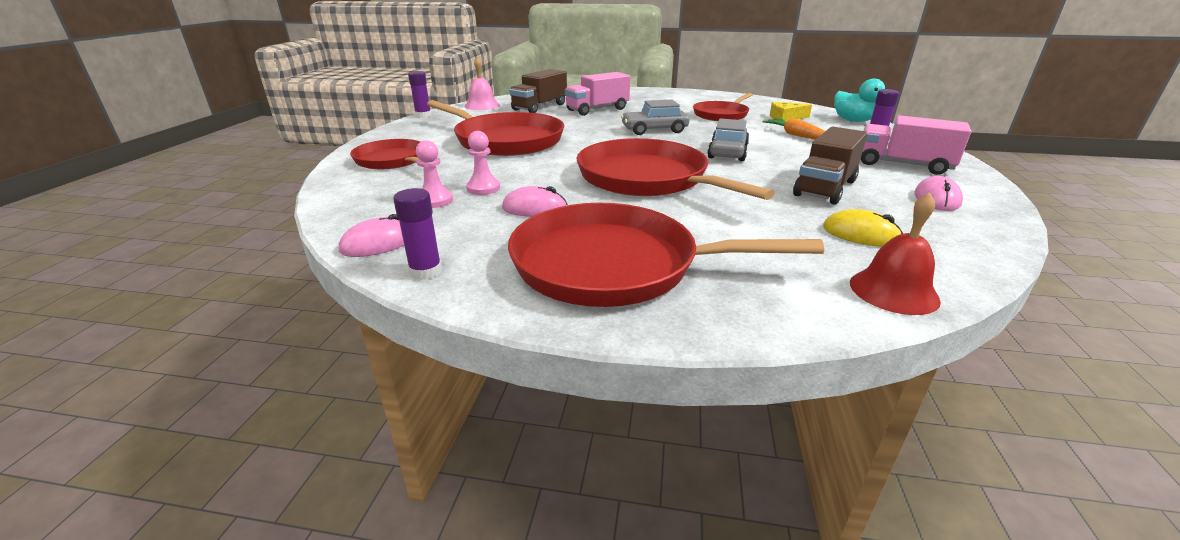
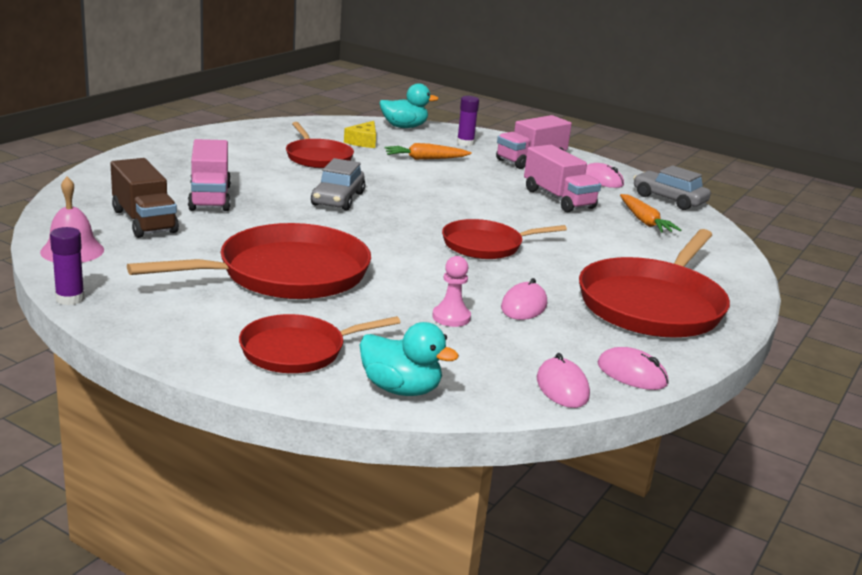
camera: 70 degrees left, 5 degrees down
(350, 192) = (401, 389): none -> turquoise duck
(426, 271) = (632, 374): purple glue stick -> pink mouse
(435, 200) = (468, 346): pink pawn -> none
(647, 178) = (486, 245): red pan -> red pan, size x0.60
(727, 152) = (444, 196): grey car -> grey car (669, 199)
(825, 188) = (558, 199): brown truck -> pink truck
(861, 234) = (644, 221): yellow mouse -> orange carrot
(893, 291) = (720, 244): red bell -> none

